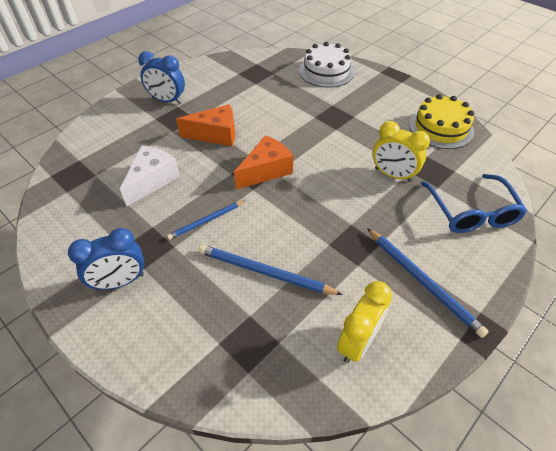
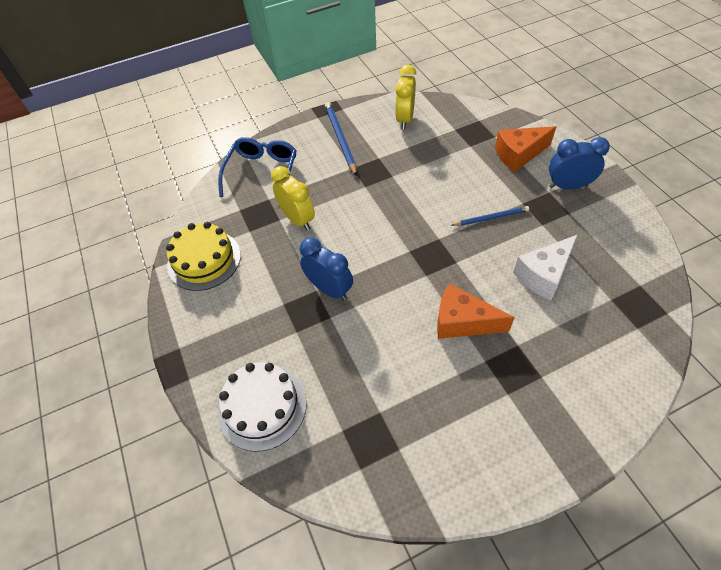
camera: 155 degrees left, 5 degrees up
(167, 100) = (523, 412): blue clock -> blue clock (329, 289)
(264, 272) = (451, 168): blue pencil -> none
(266, 171) = (418, 255): orange cheese -> orange cheese (518, 155)
(357, 342) = (405, 119): yellow clock -> yellow clock turned 45 degrees counterclockwise

